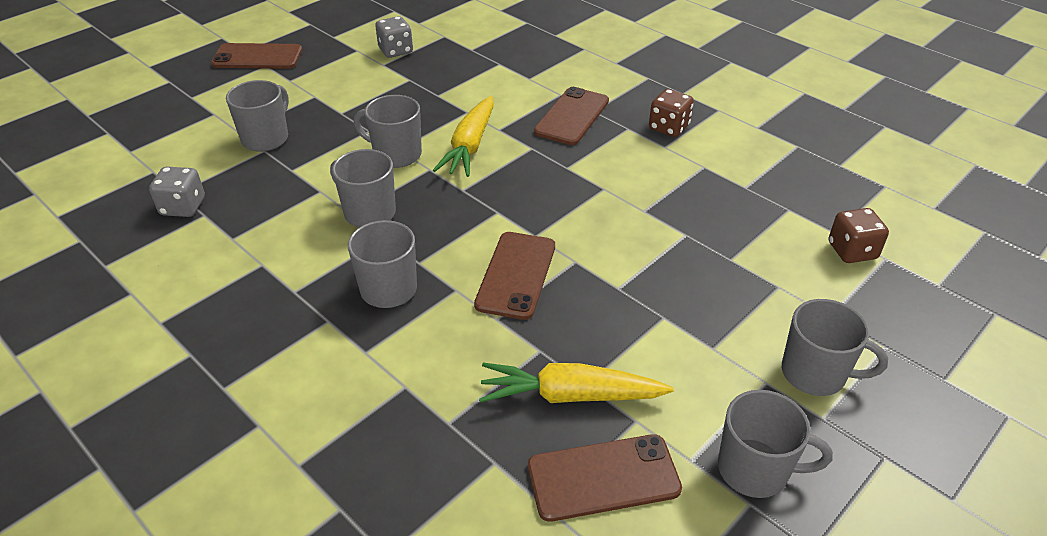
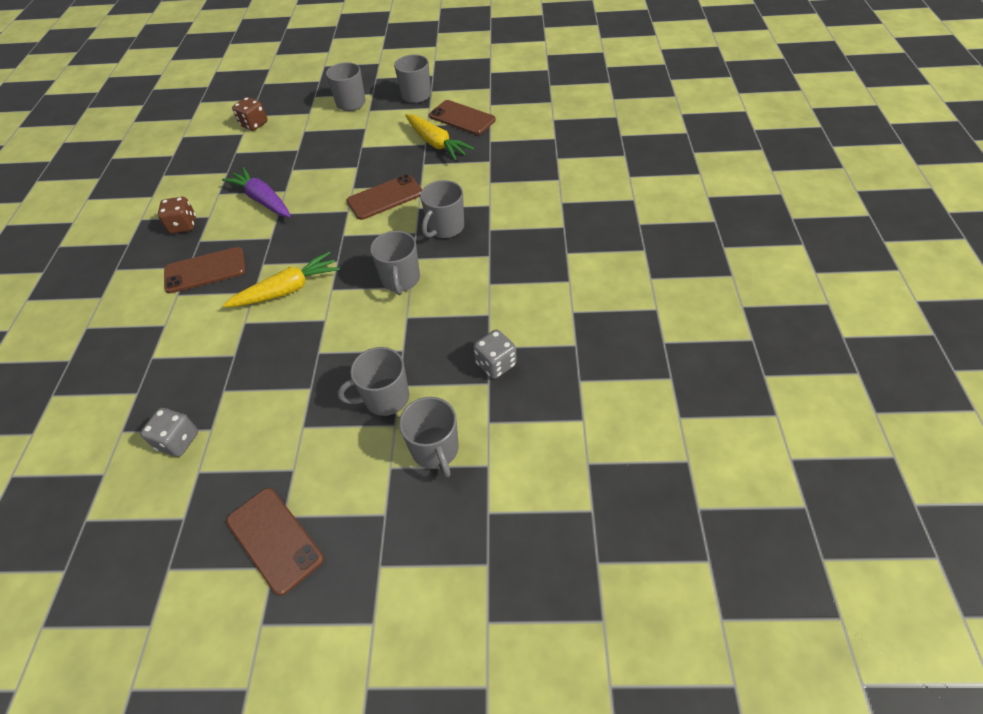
camera: 130 degrees left, 10 degrees up
(396, 154) = (332, 315): grey mug -> grey mug (435, 450)
(645, 188) = (263, 200): none -> purple carrot

